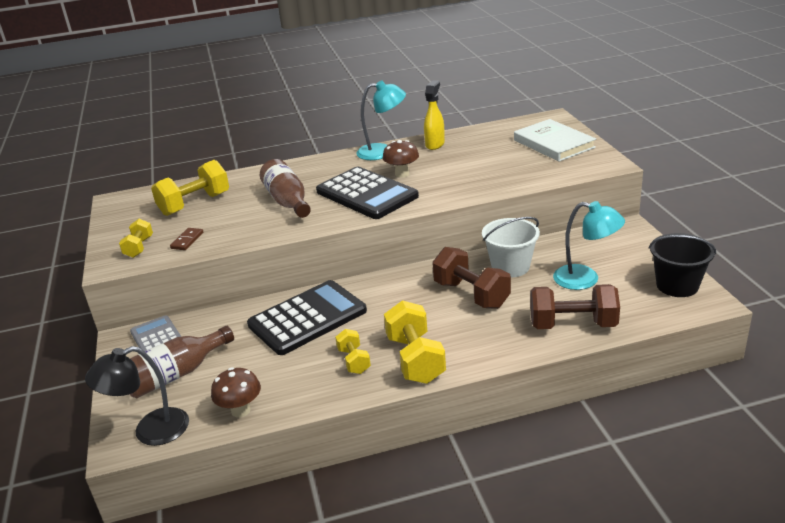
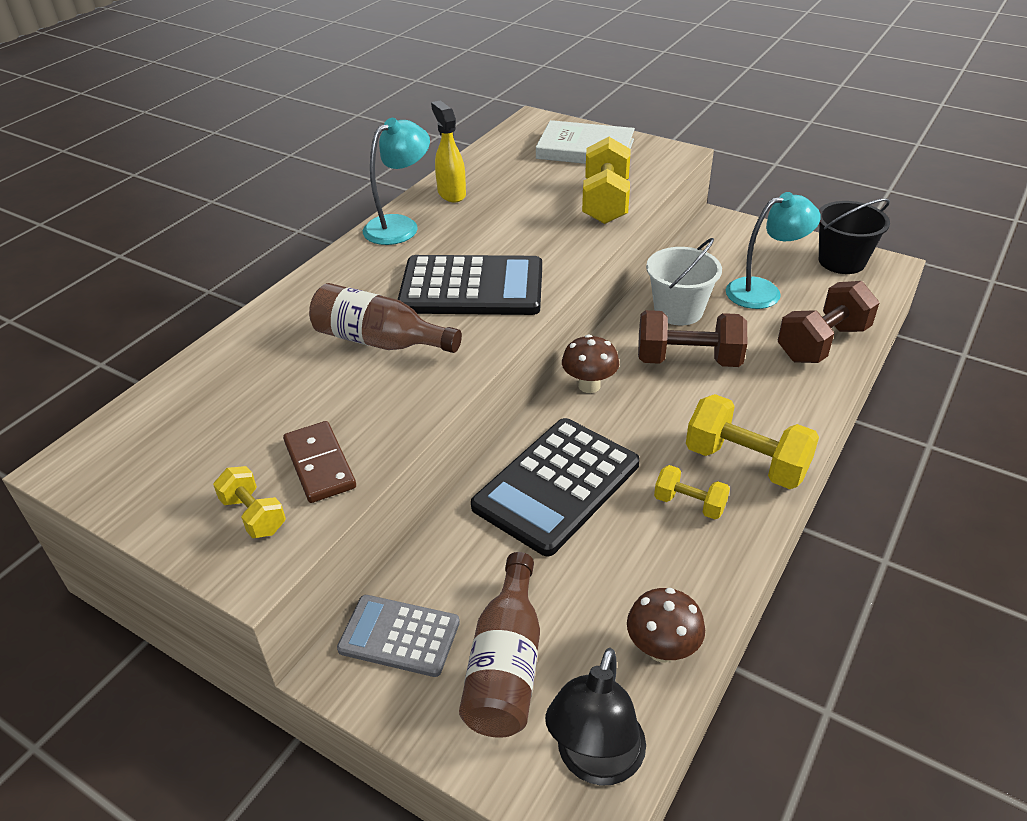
camera: 45 degrees left, 10 degrees up
(187, 240) = (319, 465): brown domino -> brown domino, size x1.54
(195, 204) = (235, 407): yellow dumbbell -> yellow dumbbell (605, 202)
(307, 318) = (556, 485): black calculator -> black calculator turned 150 degrees counterclockwise
(402, 174) = (473, 245): brown mushroom -> brown mushroom (589, 385)

